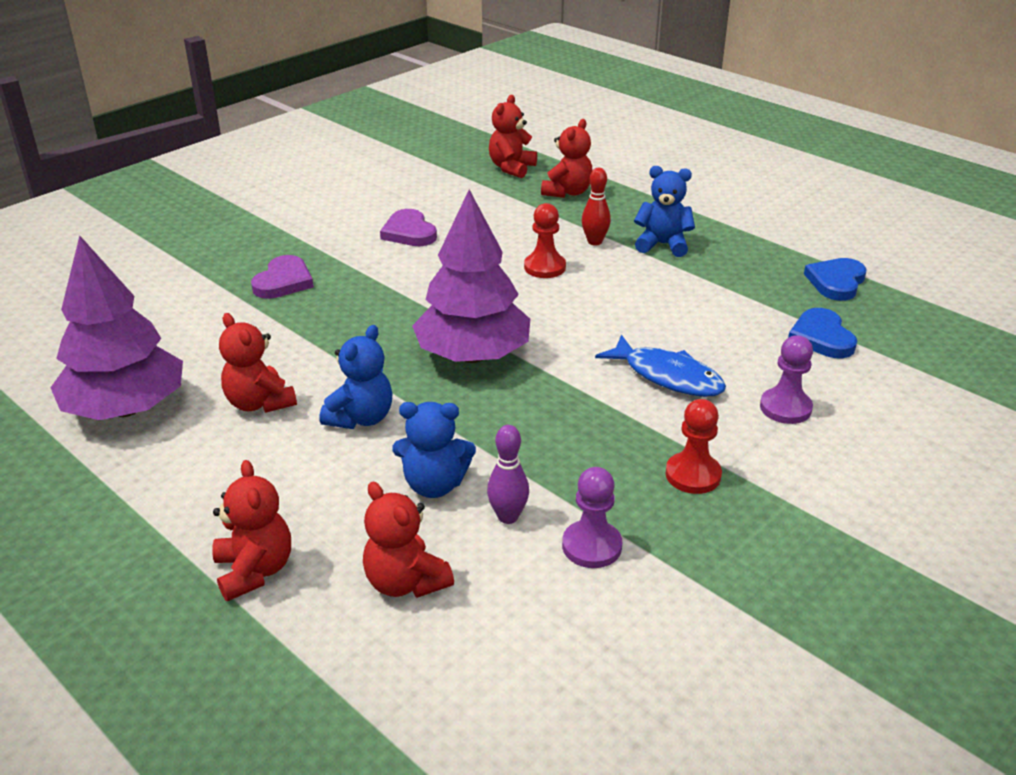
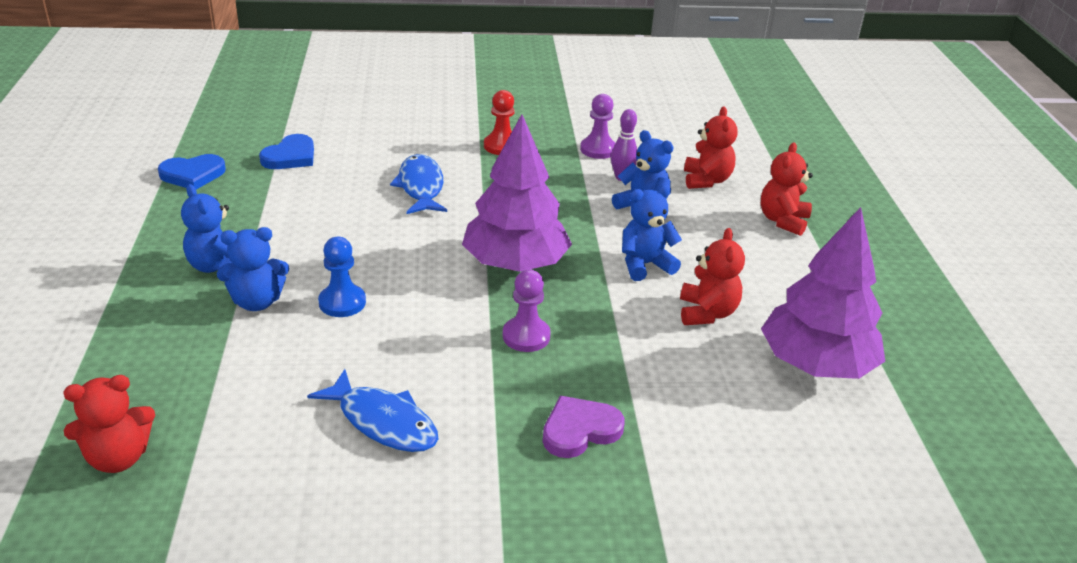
camera: 140 degrees left, 0 degrees up
(409, 232) = (383, 422): purple heart -> blue fish
(544, 267) = (342, 302): red pawn -> blue pawn
(567, 192) = (152, 376): red teddy bear -> none
(594, 242) = (257, 302): red bowling pin -> blue teddy bear
(785, 408) = (395, 143): purple pawn -> purple pawn (526, 336)

